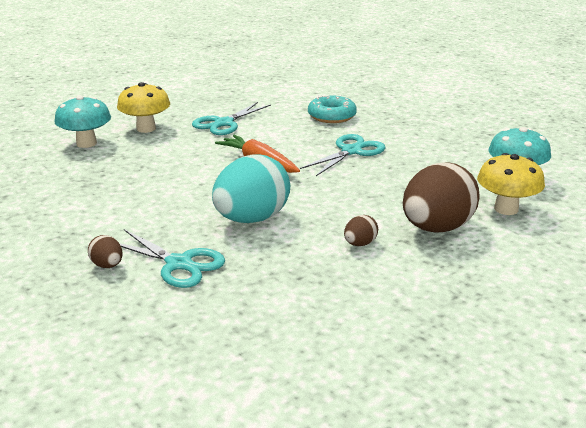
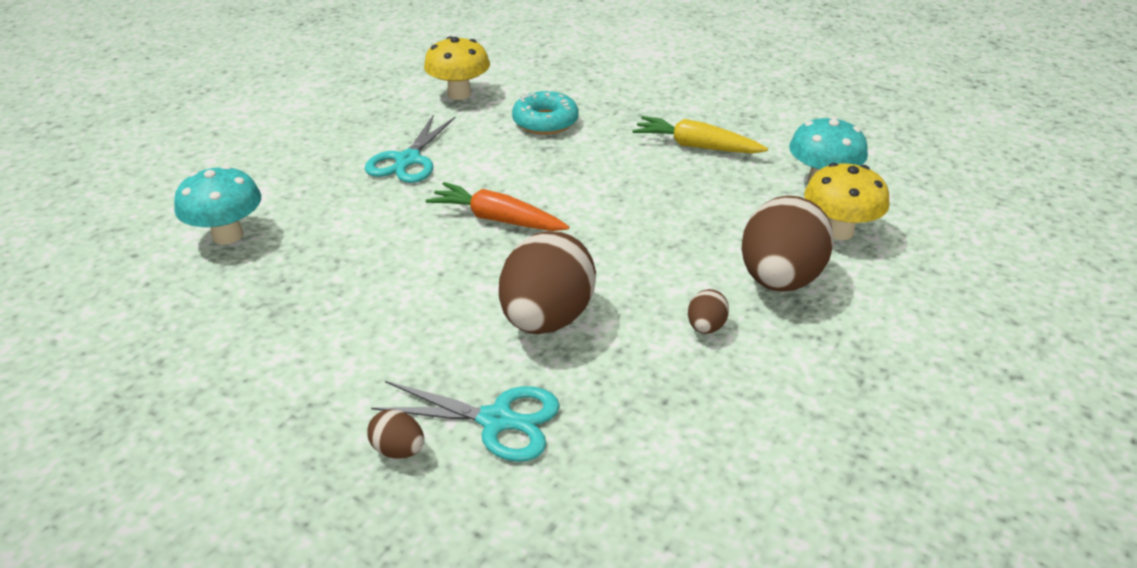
camera: 20 degrees left, 10 degrees up
(146, 128) = (301, 190): yellow mushroom -> yellow mushroom (459, 94)
(252, 219) = (546, 319): turquoise egg -> brown egg
(351, 151) = (605, 176): turquoise scissors -> none
(432, 145) = (696, 146): none -> yellow carrot

